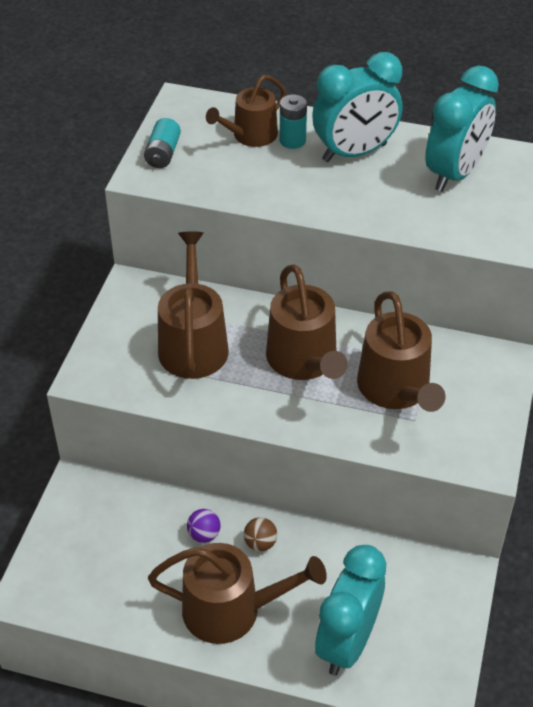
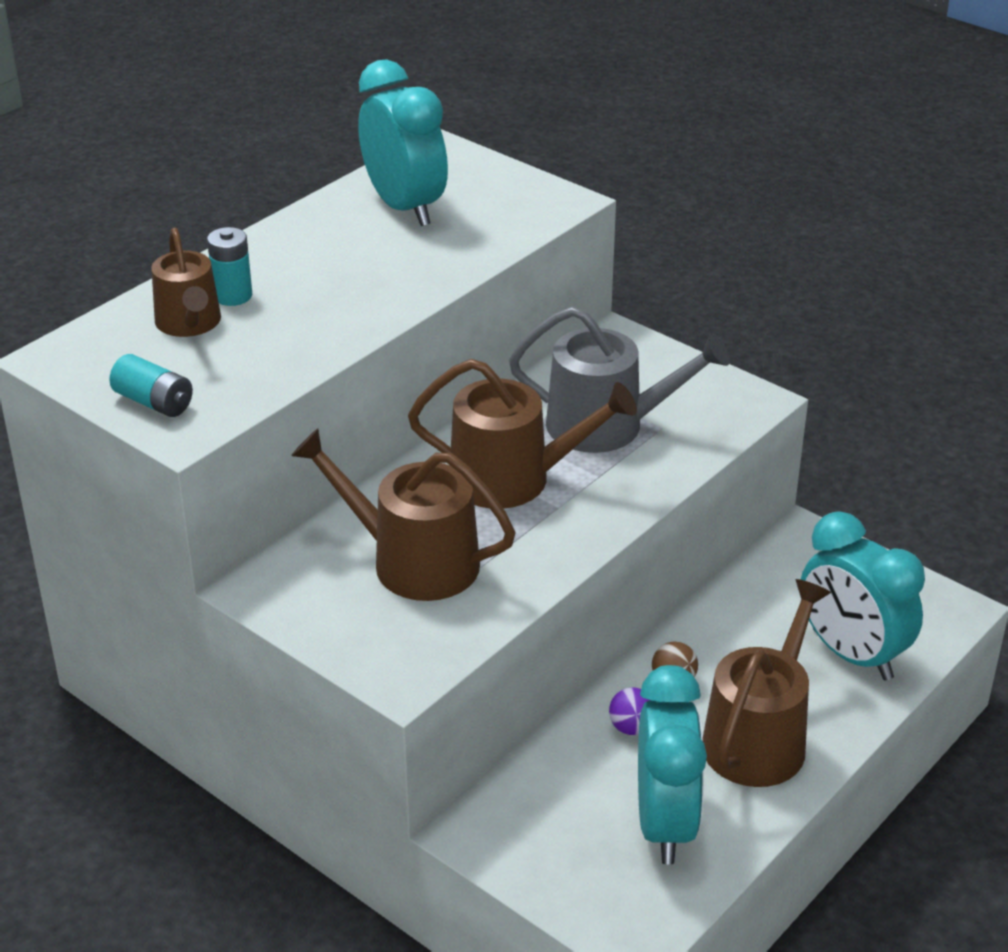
camera: 65 degrees left, 10 degrees down
(354, 153) = (302, 259): turquoise clock -> turquoise clock (665, 824)
(396, 389) = (607, 425): brown watering can -> grey watering can

